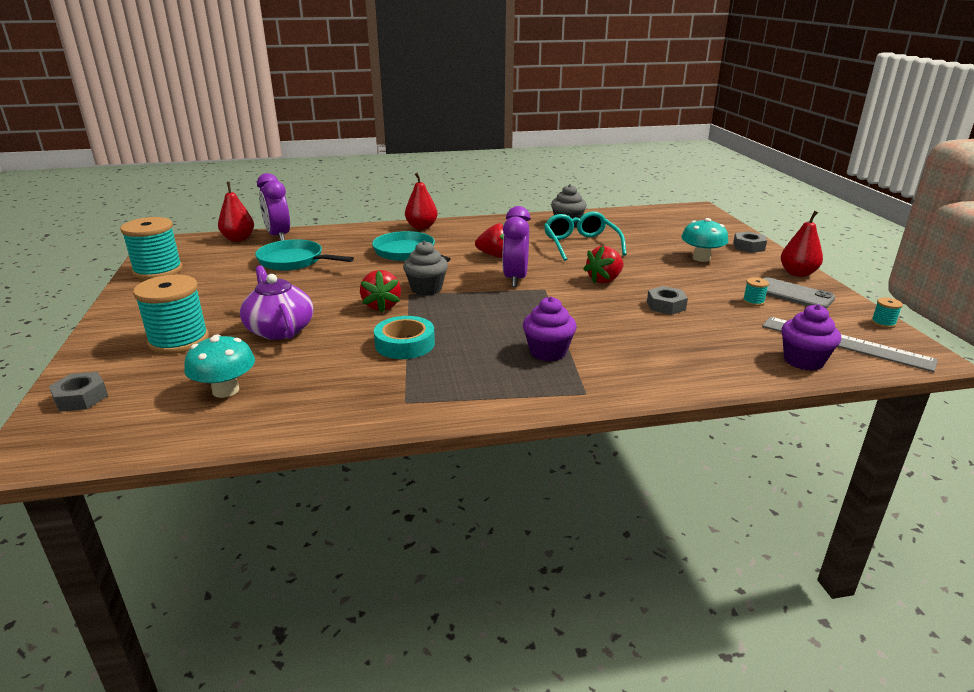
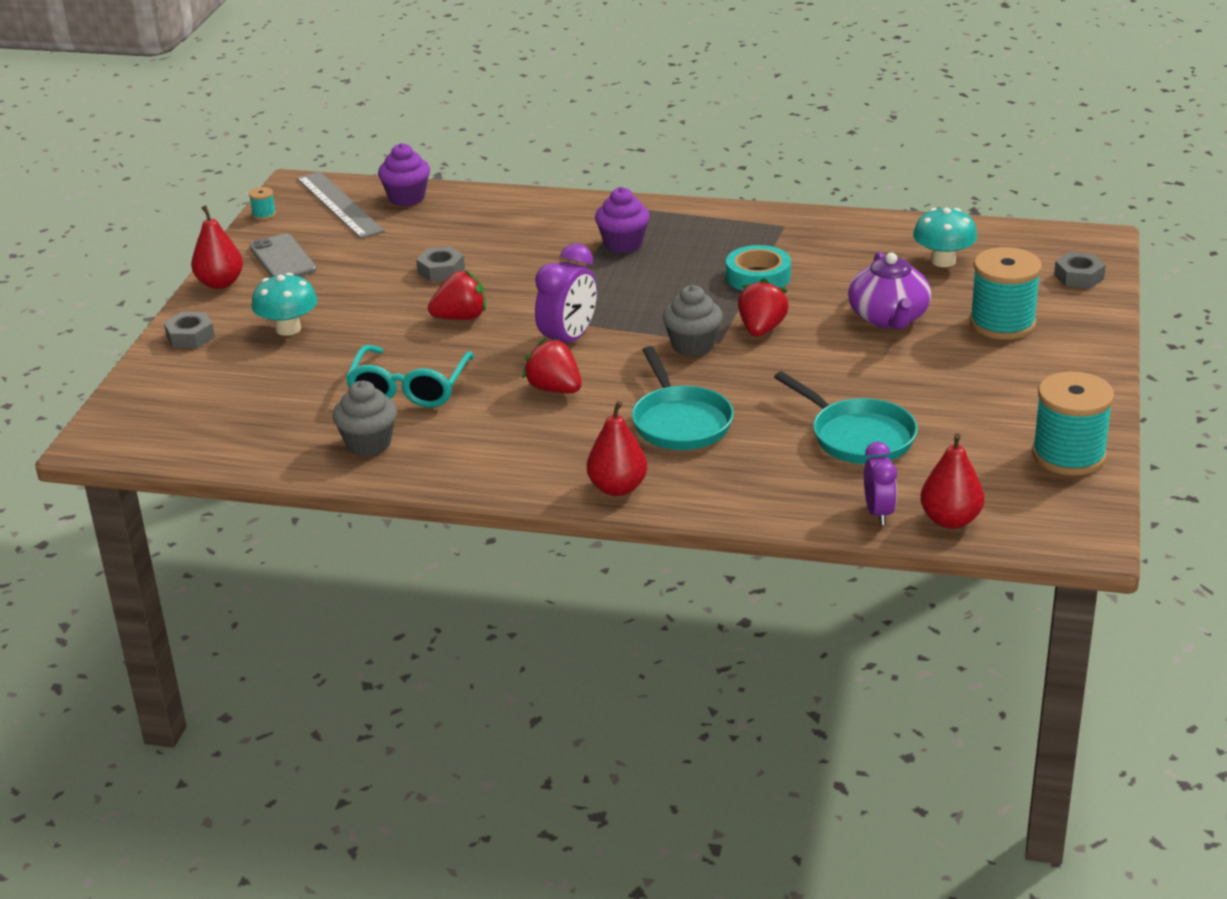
camera: 155 degrees left, 5 degrees up
(278, 236) = (878, 513): purple clock -> purple clock, size x0.65
(753, 301) = (341, 258): turquoise spool -> none

